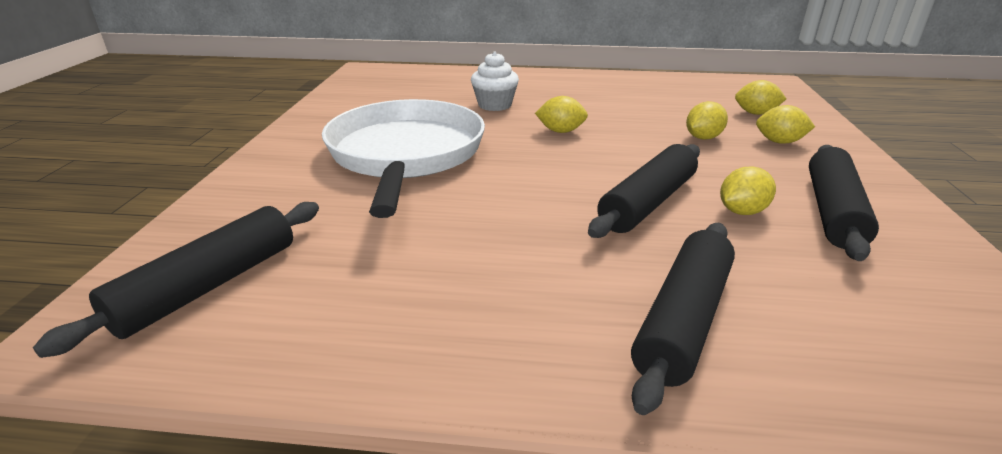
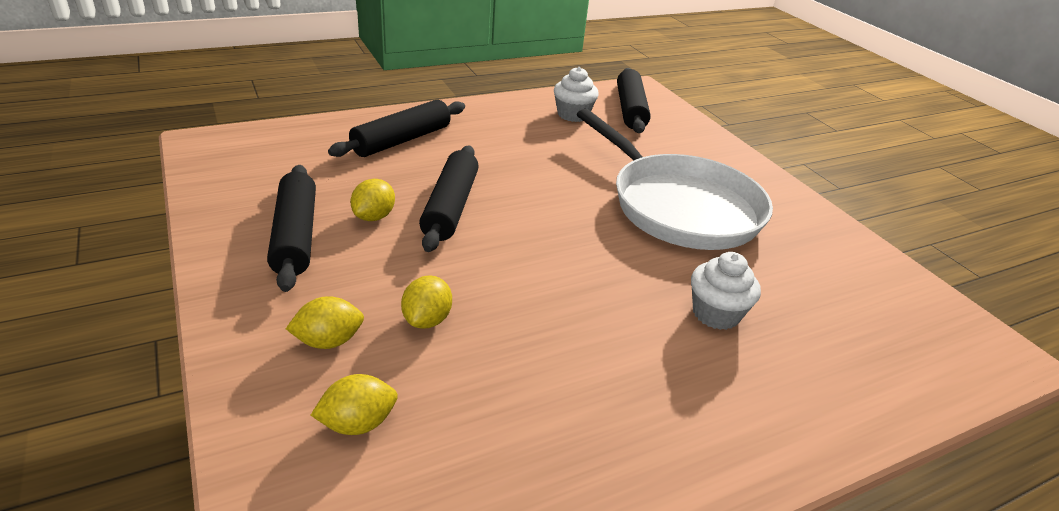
camera: 145 degrees right, 5 degrees up
(325, 301) = (573, 115): none -> white cupcake
(560, 131) = (590, 281): yellow lemon -> none
(683, 320) = (402, 140): black rolling pin -> black rolling pin turned 45 degrees clockwise

